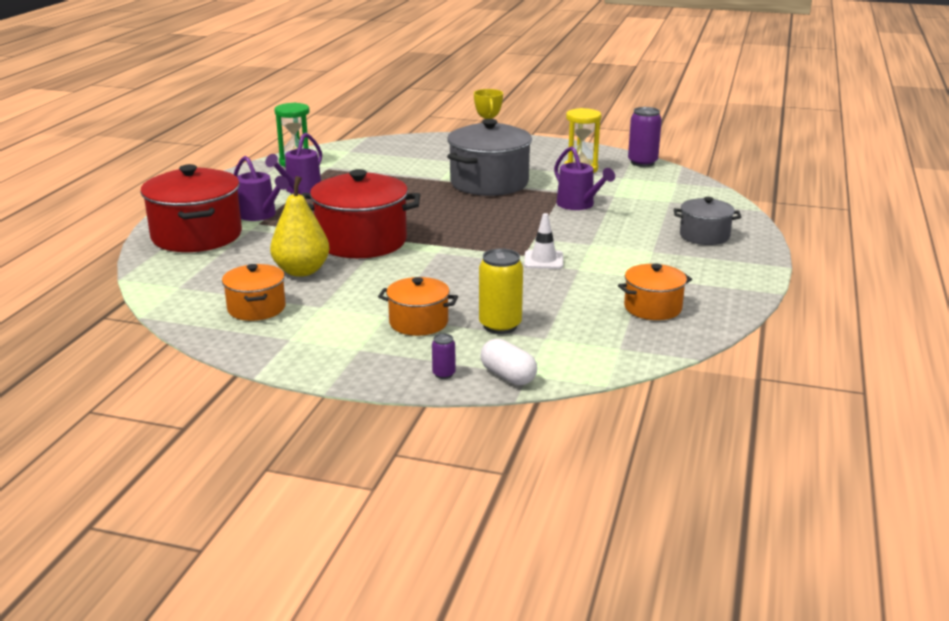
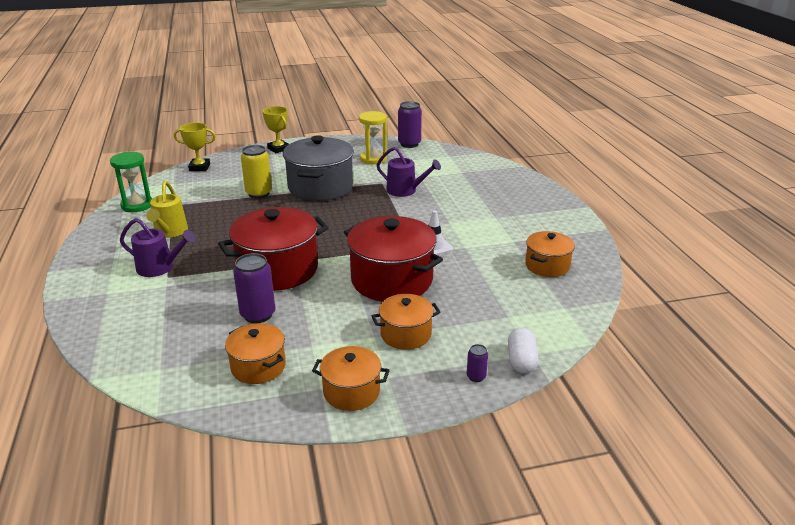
camera: 30 degrees left, 5 degrees up
(197, 236) = (121, 307): red pot -> red pot (392, 280)
(300, 189) = (170, 232): purple watering can -> yellow watering can
(301, 271) = (258, 315): yellow pear -> purple can
(313, 349) = (351, 392): none -> orange pot
(389, 142) = (199, 167): none -> yellow trophy
(500, 326) = (467, 316): yellow can -> yellow can (259, 193)
(508, 376) = (521, 360): white capsule -> white capsule turned 75 degrees clockwise
(704, 236) = (513, 195): grey pot -> none

